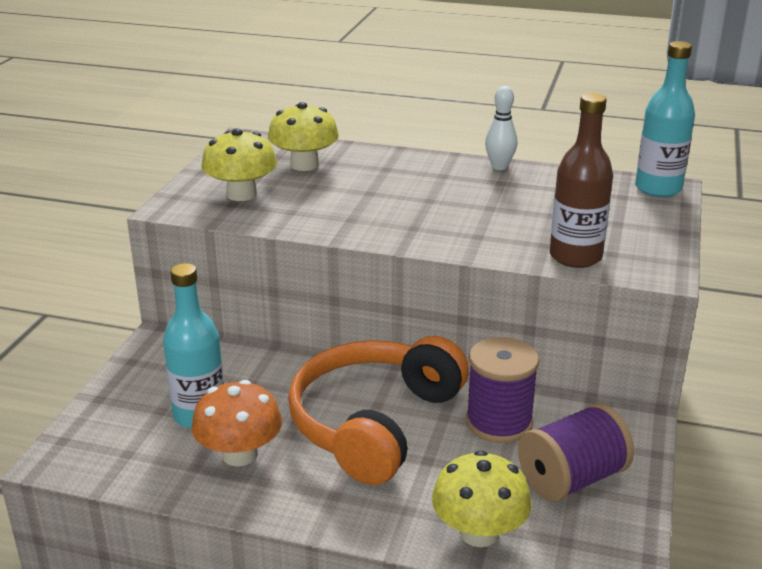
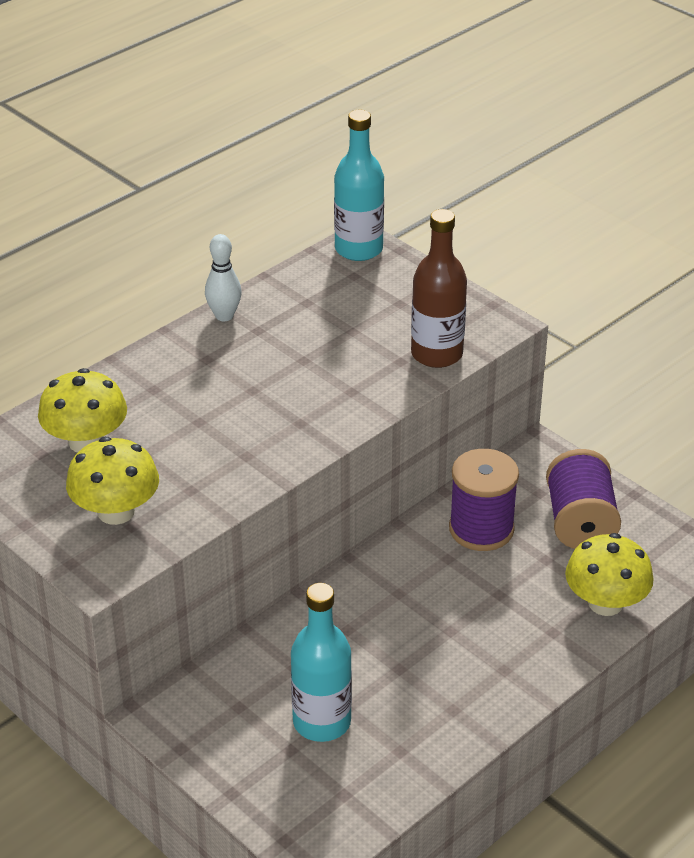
camera: 60 degrees left, 10 degrees up
(239, 454) = (404, 712): orange mushroom -> none
(374, 423) = (424, 606): orange headphones -> none

